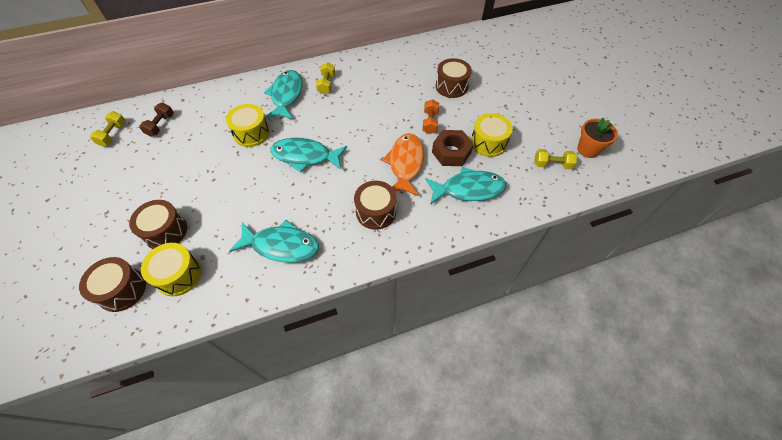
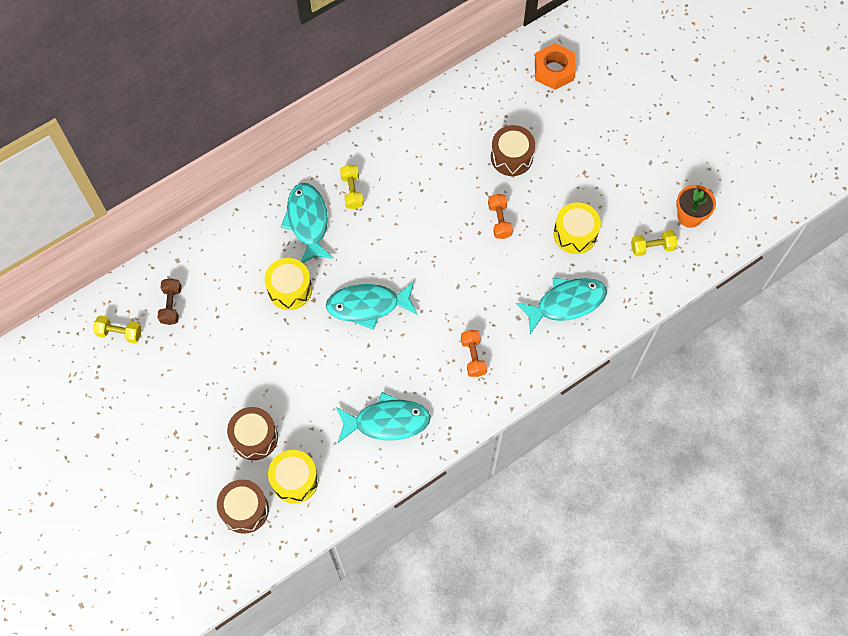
camera: 15 degrees left, 10 degrees up
(113, 134) = (120, 333): yellow dumbbell -> yellow dumbbell turned 75 degrees counterclockwise
(376, 212) = (473, 357): brown drum -> orange dumbbell
(405, 163) = (487, 286): orange fish -> none
(451, 152) = (535, 258): brown nut -> none
(497, 45) = (554, 70): none -> orange nut

